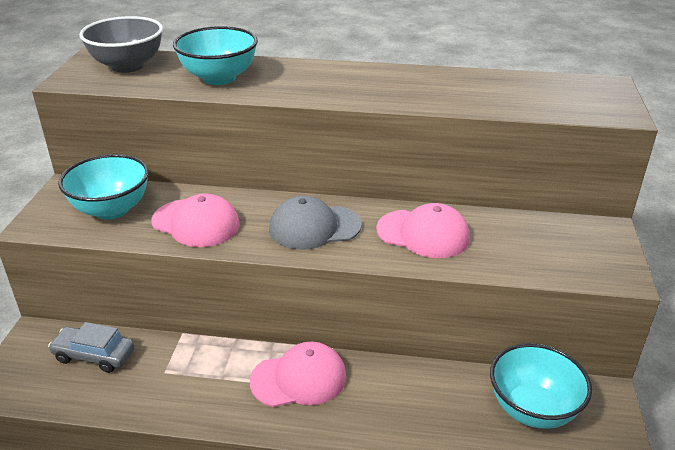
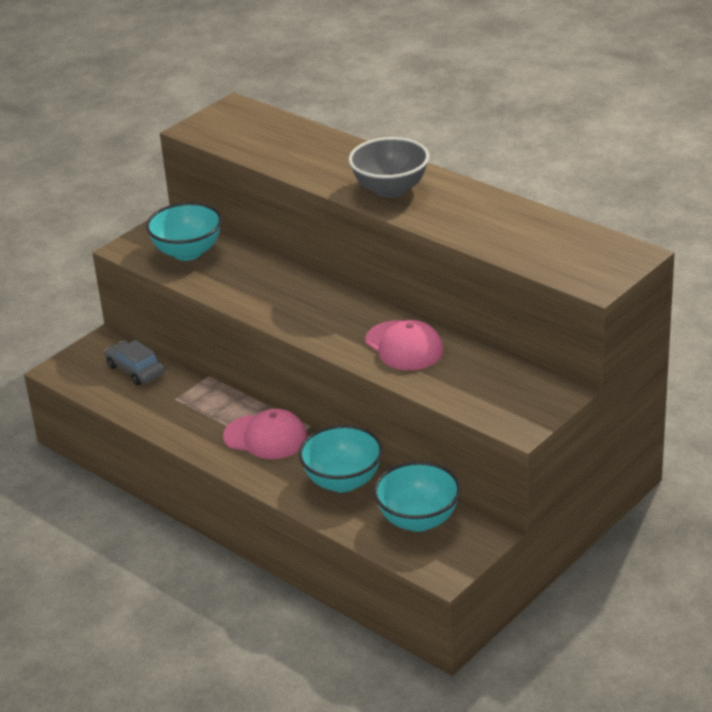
camera: 35 degrees right, 0 degrees up
(128, 66) = (248, 125): grey bowl -> grey bowl (390, 189)
(196, 223) = (240, 282): pink cap -> none
(219, 78) = (308, 157): turquoise bowl -> turquoise bowl (343, 481)
(314, 227) = (325, 314): grey cap -> none

